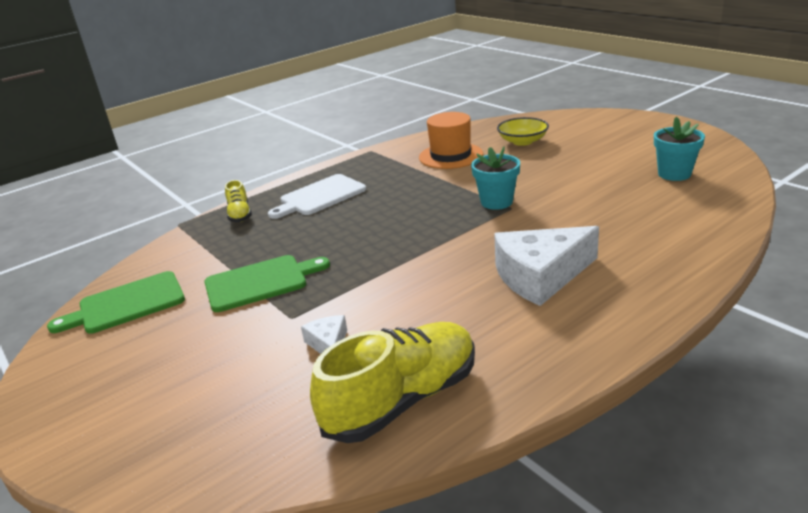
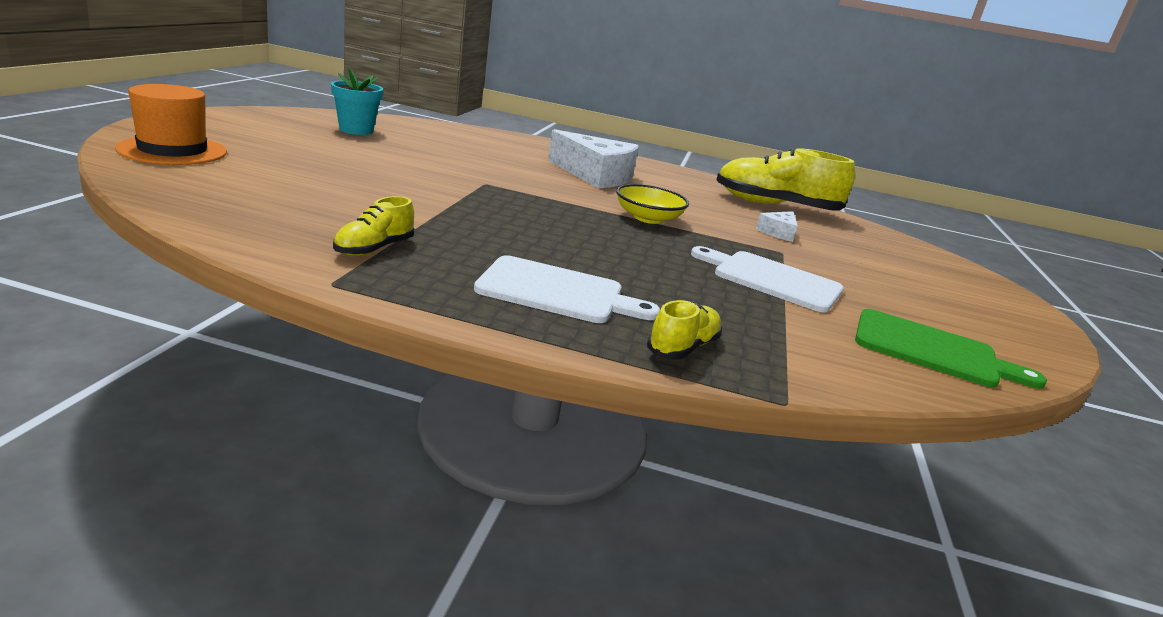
camera: 135 degrees left, 5 degrees down
(260, 282) = (772, 280): green cutting board -> white cutting board
(403, 161) = (374, 249): none -> yellow shoe
(450, 156) = (336, 218): orange hat -> orange hat (172, 150)
(496, 202) = (477, 190): turquoise flower pot -> none
(522, 141) = (261, 179): yellow bowl -> yellow bowl (648, 218)

